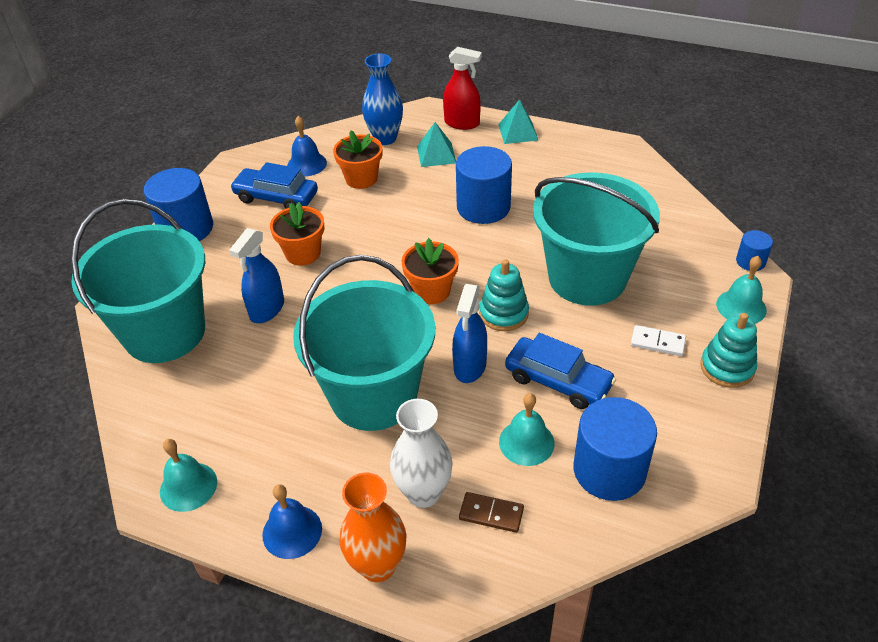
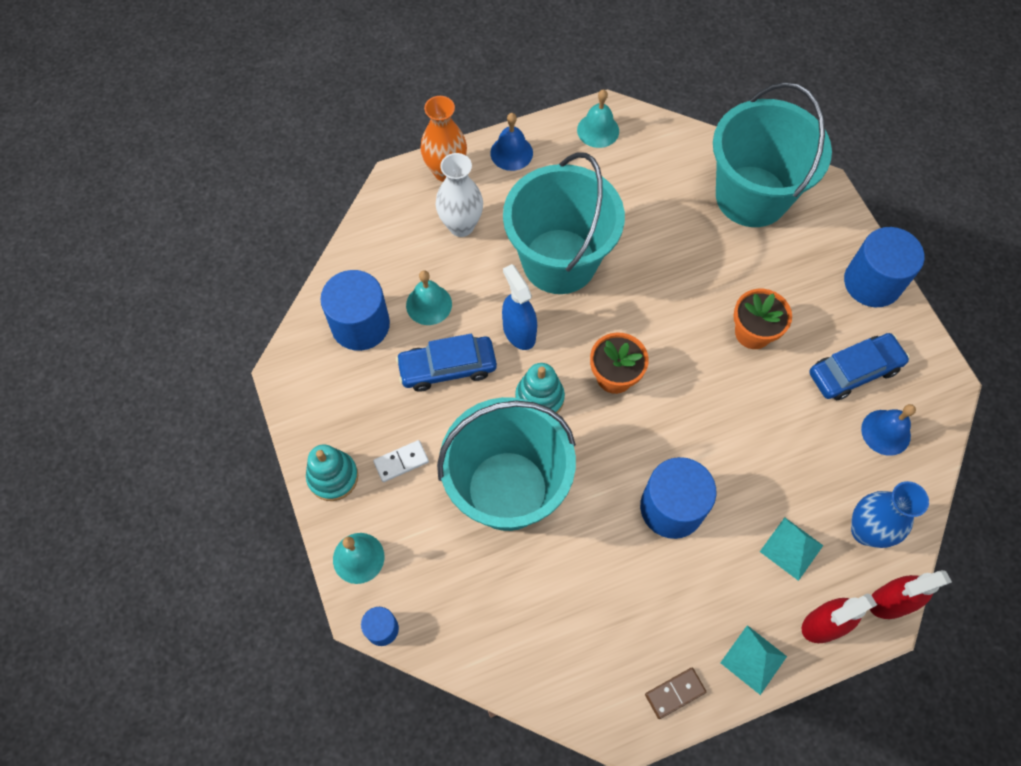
camera: 135 degrees right, 20 degrees up
(267, 309) = (711, 265): blue spray bottle -> none
(361, 179) = (816, 454): orange flower pot -> none
(414, 112) = (890, 602): none -> red spray bottle
(491, 514) = (410, 243): brown domino -> brown domino (675, 693)

